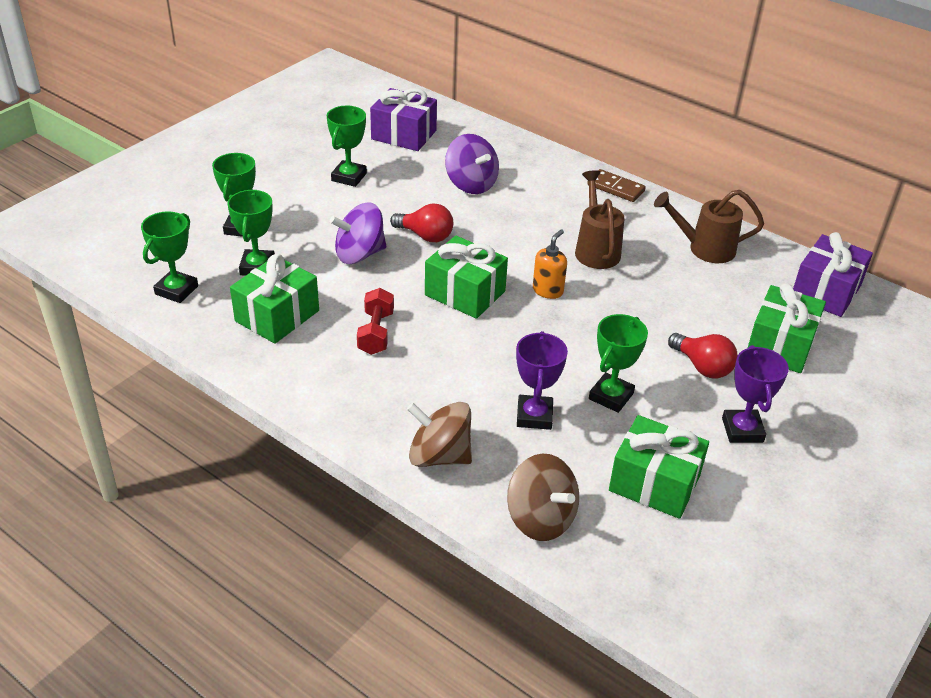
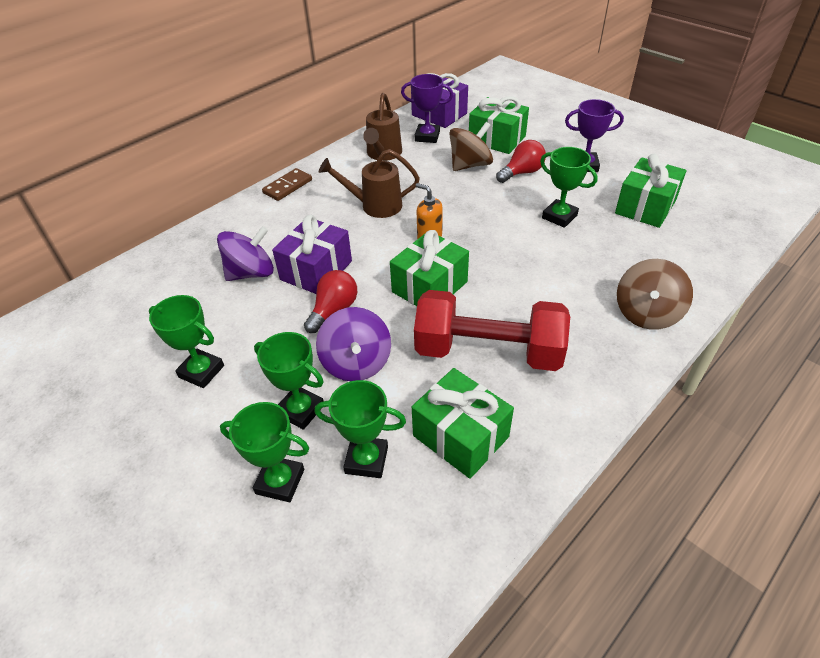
camera: 80 degrees left, 5 degrees up
(176, 290) = (405, 552): green trophy -> green trophy (300, 410)
(376, 333) = (488, 351): red dumbbell -> red dumbbell, size x2.01
(404, 135) = (131, 321): purple gift -> purple gift (316, 270)
(534, 416) = (588, 257): purple trophy -> purple trophy (427, 136)
(540, 518) = (697, 262): brown spinning top -> brown spinning top (470, 165)

